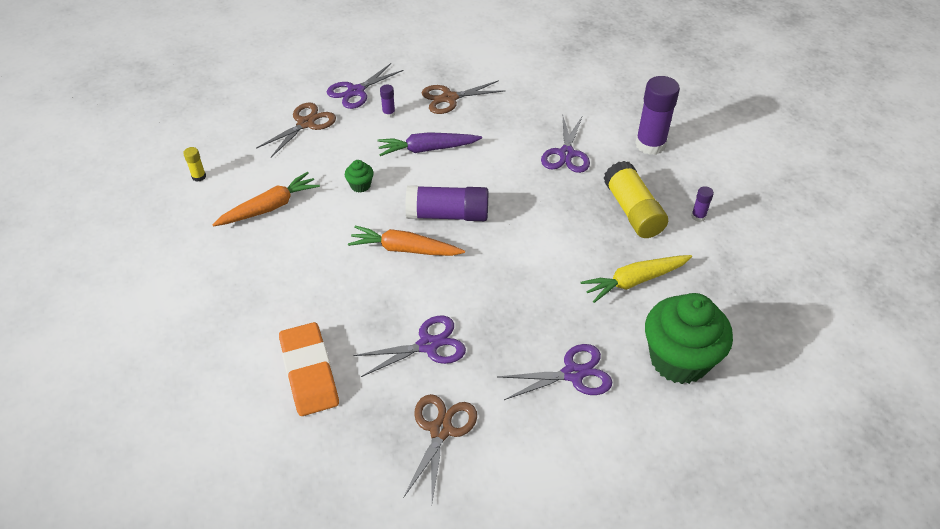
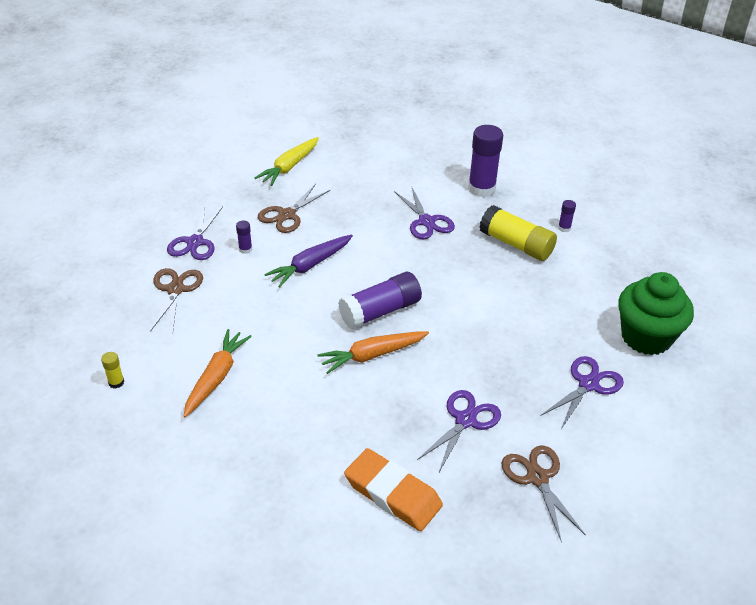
camera: 35 degrees left, 5 degrees down
(360, 185) = (281, 321): green cupcake -> none
(634, 281) = (566, 296): yellow carrot -> yellow carrot (289, 167)

